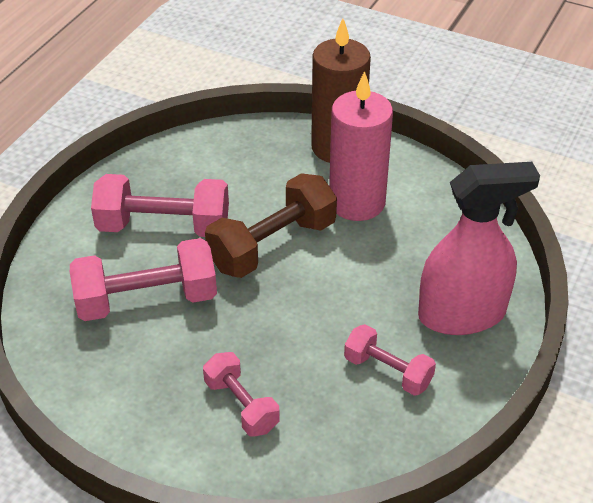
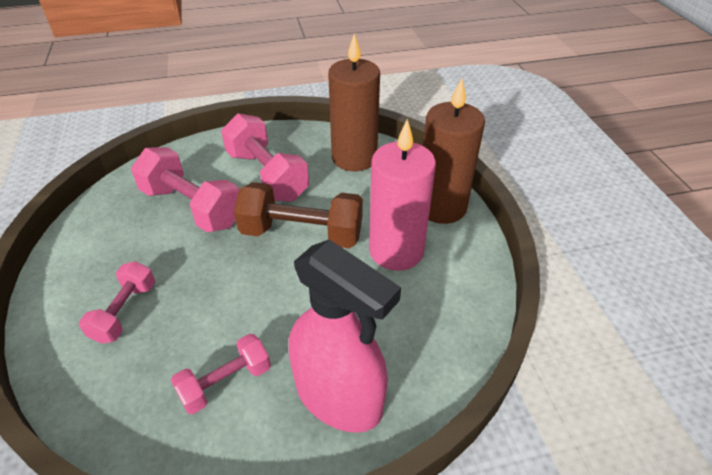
camera: 50 degrees right, 0 degrees up
(211, 158) = (354, 158): none -> brown candle
(388, 371) = (225, 382): pink dumbbell -> pink dumbbell turned 60 degrees clockwise

